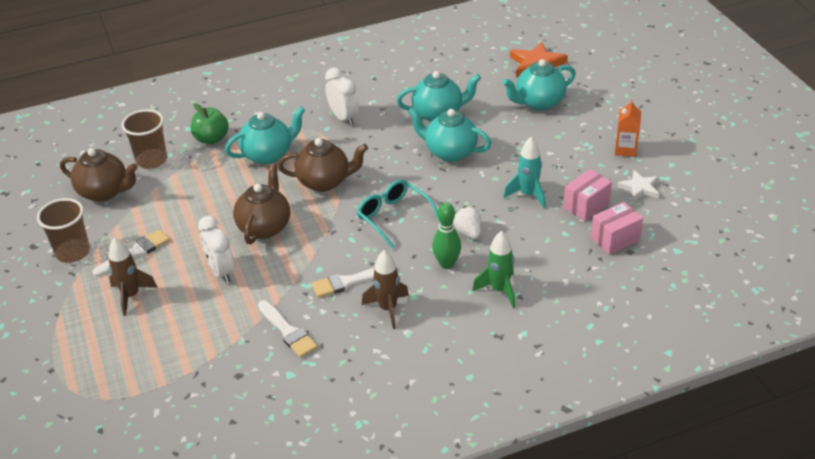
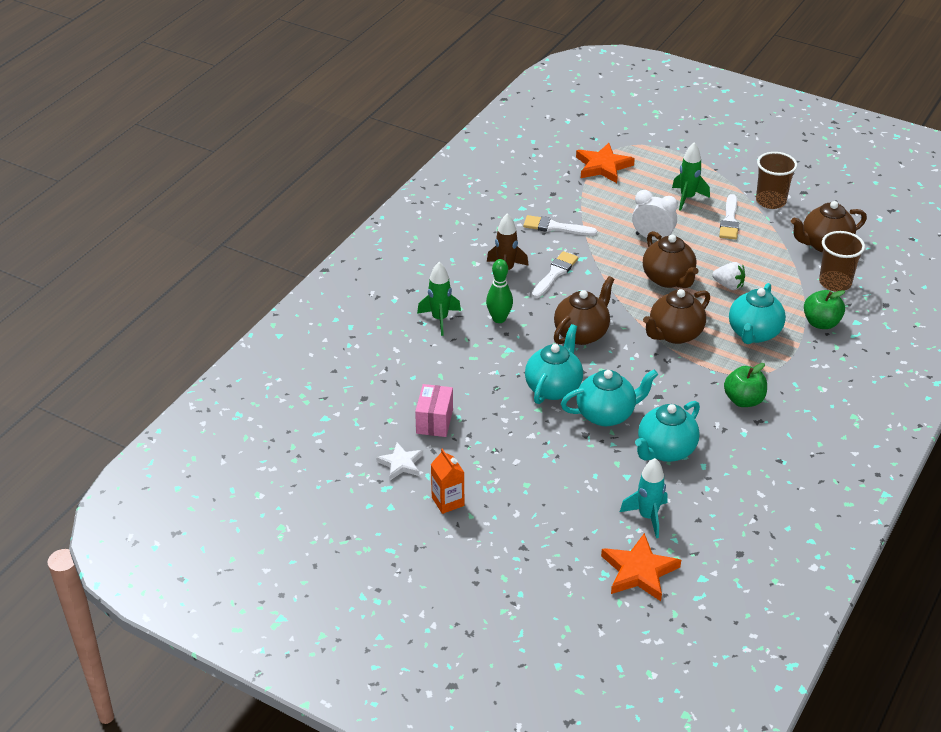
camera: 140 degrees right, 0 degrees up
(131, 296) = (687, 198): brown rocket -> green rocket
(146, 381) = (603, 166): none -> orange star
(344, 118) = (743, 400): white clock -> green apple
(394, 217) = (582, 333): turquoise glasses -> brown teapot
(468, 232) = (509, 350): white strawberry -> white strawberry (728, 285)
(528, 195) = (494, 407): turquoise rocket -> turquoise rocket (647, 517)
(538, 103) = (584, 516): turquoise teapot -> turquoise teapot (553, 387)
(615, 239) = (385, 402): pink box -> none

